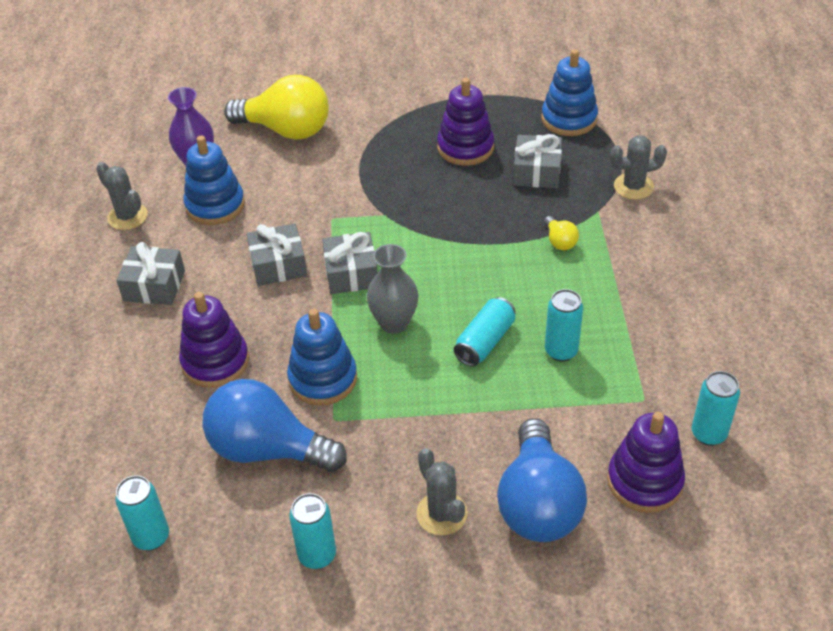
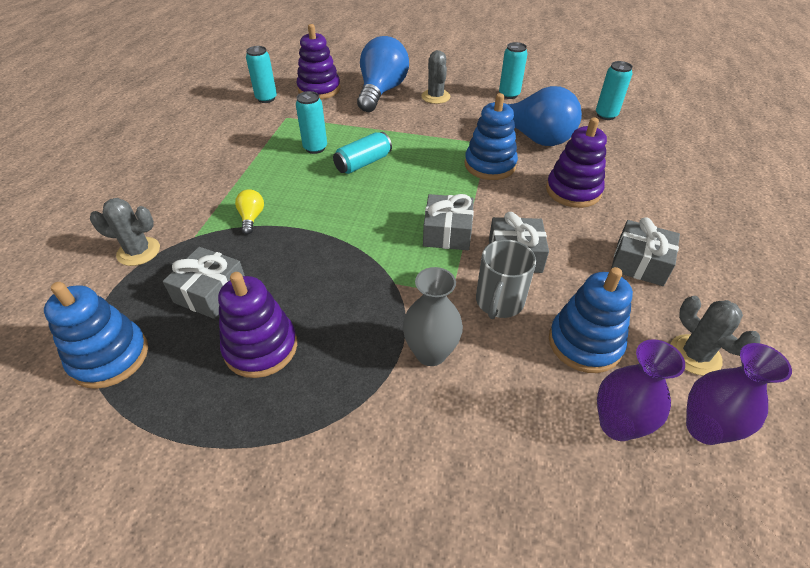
camera: 165 degrees left, 0 degrees up
(137, 173) = (704, 428): none -> purple vase
(286, 130) = (483, 454): yellow light bulb -> none
(288, 220) = (499, 302): none -> grey mug
(394, 323) = (424, 188): grey vase -> grey vase (430, 353)

